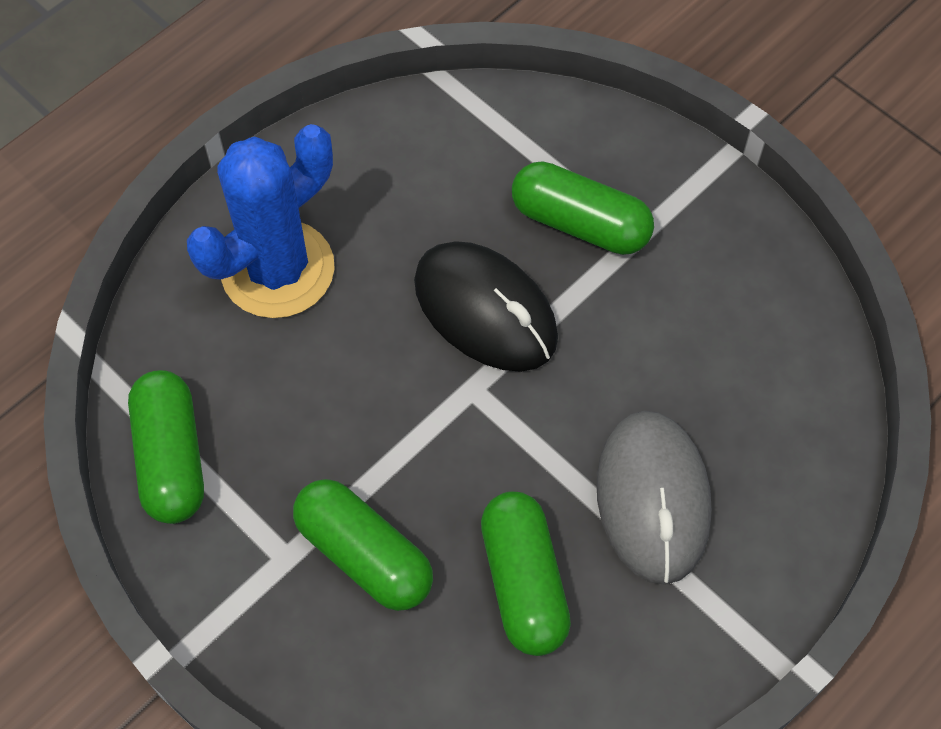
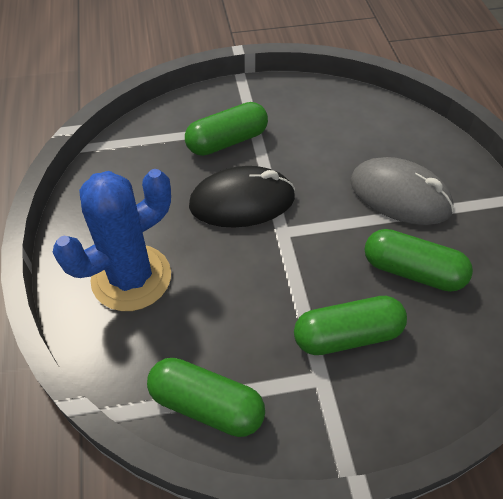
camera: 55 degrees left, 10 degrees down
(277, 269) = (131, 278): blue cactus -> blue cactus turned 60 degrees clockwise

